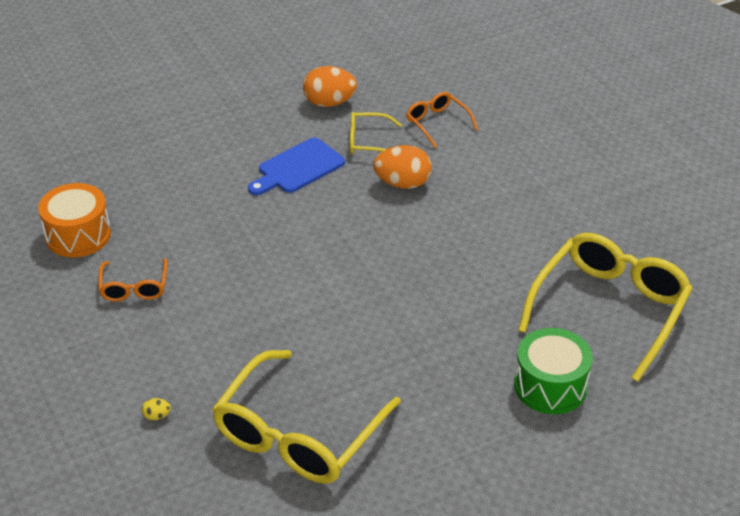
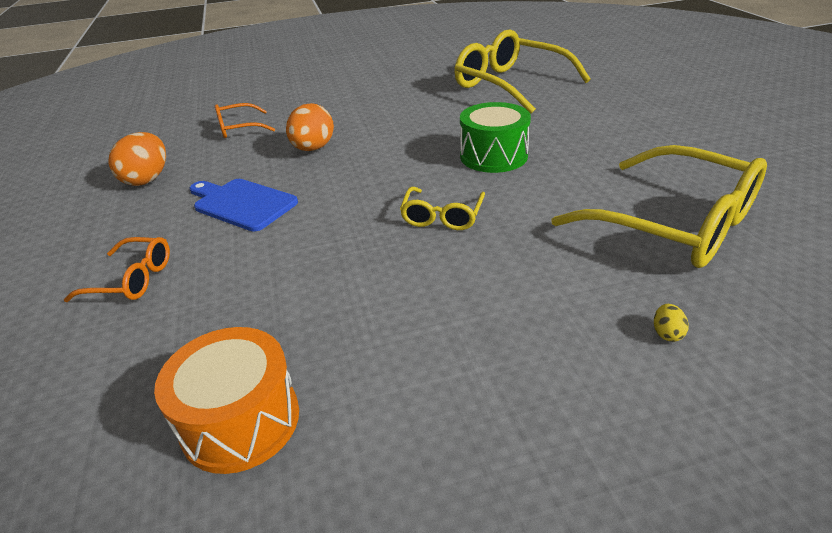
camera: 75 degrees left, 5 degrees down
(134, 288) = (400, 350): orange glasses -> orange glasses (132, 279)
(298, 168) = (242, 204): blue cutting board -> blue cutting board turned 150 degrees clockwise
(367, 142) = (234, 162): yellow glasses -> yellow glasses (442, 217)
(550, 386) = (593, 108): green drum -> green drum (493, 156)

